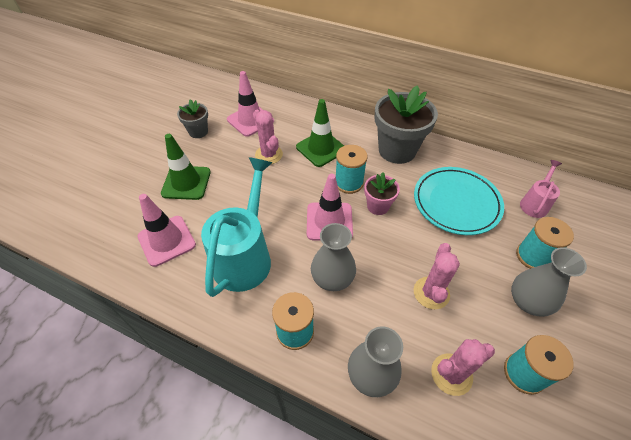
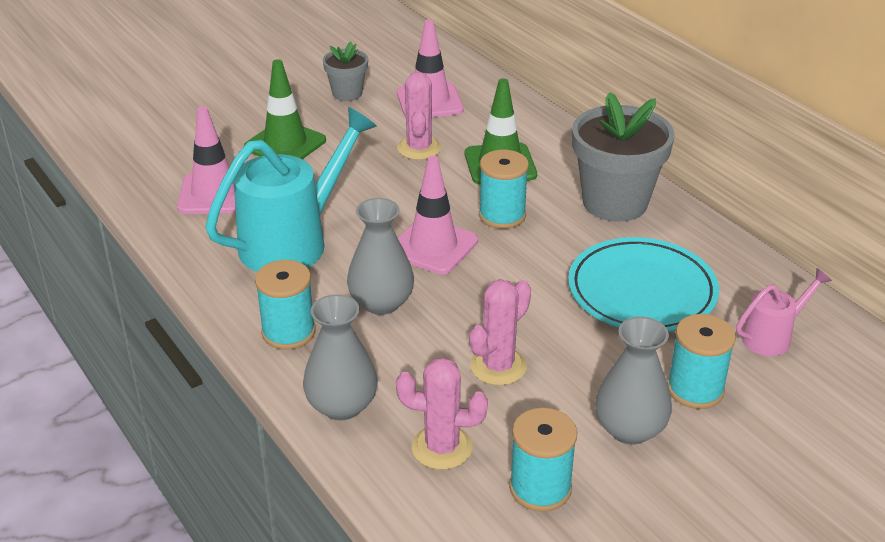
camera: 30 degrees right, 15 degrees down
(378, 206) = (518, 254): pink flower pot -> none

